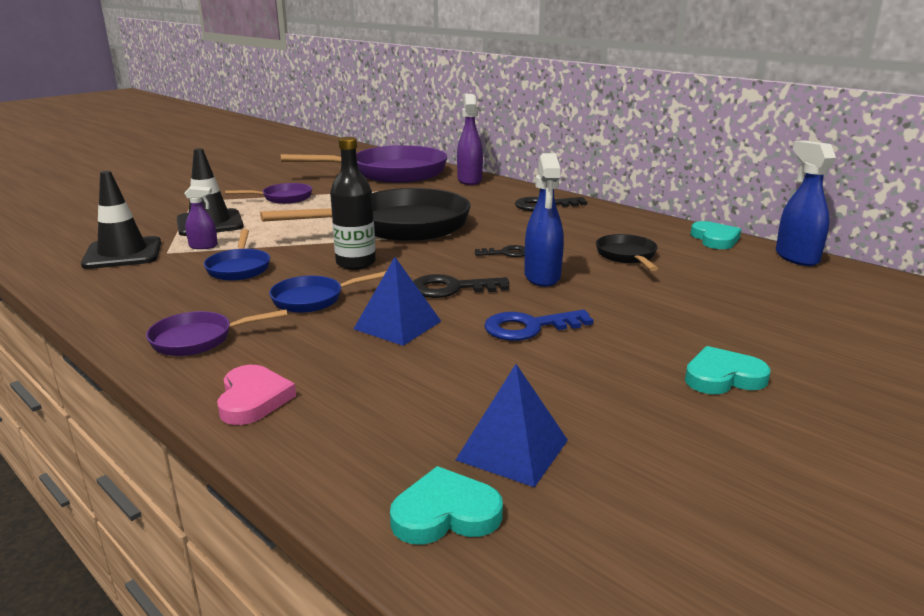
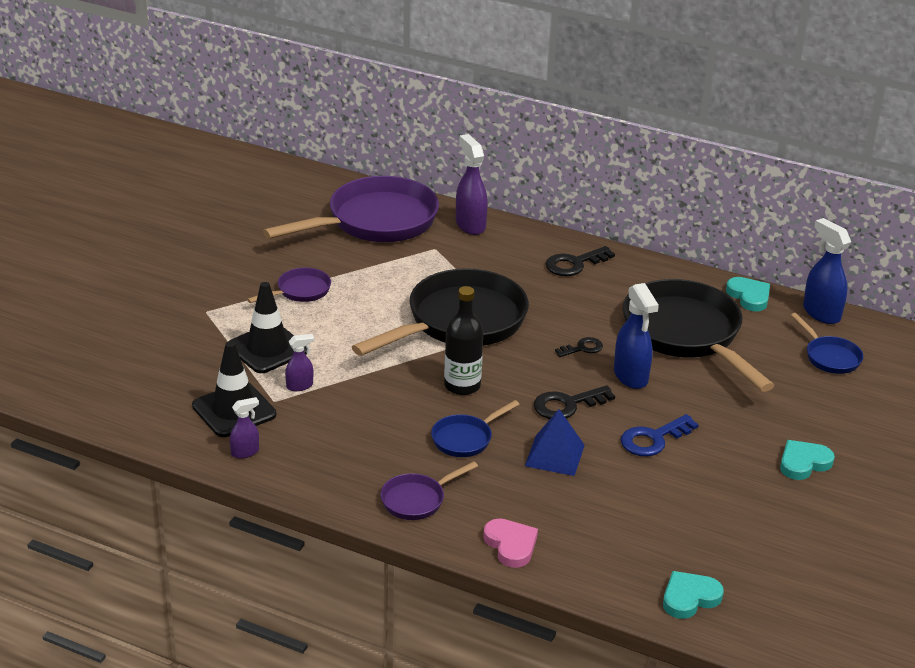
camera: 20 degrees left, 10 degrees up
(87, 280) = (245, 452): none -> purple spray bottle
(239, 268) = (364, 411): blue pan -> blue pan (829, 357)
(512, 449) = (701, 548): blue pyramid -> none
(627, 256) = (686, 335): black pan -> black pan, size x2.18

